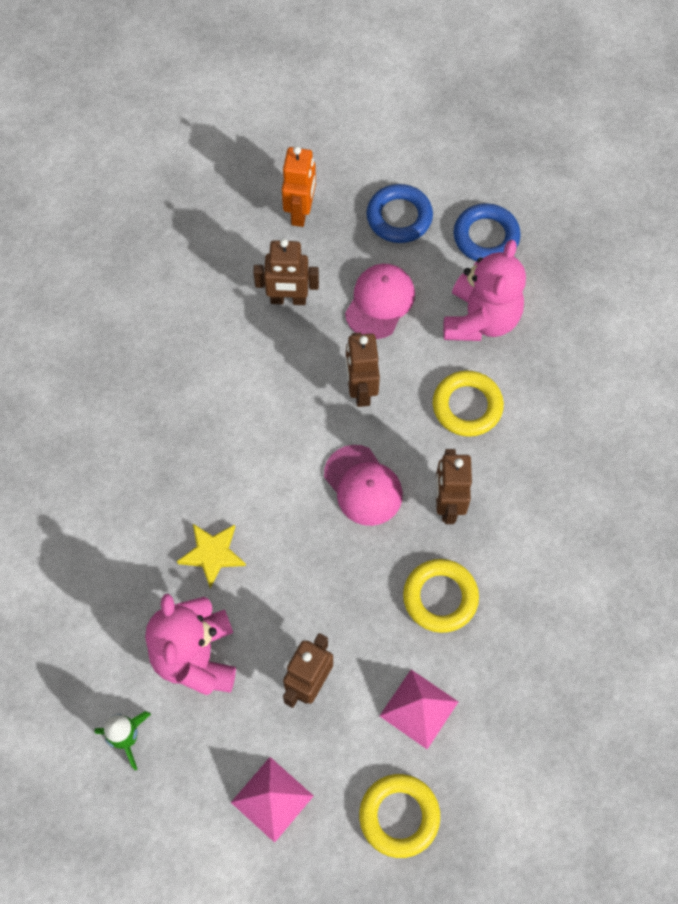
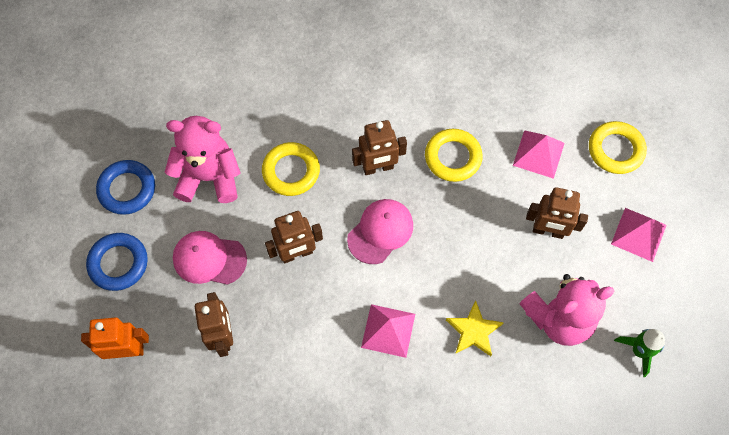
camera: 105 degrees left, 0 degrees up
(242, 463) = (388, 330): none -> pink pyramid

